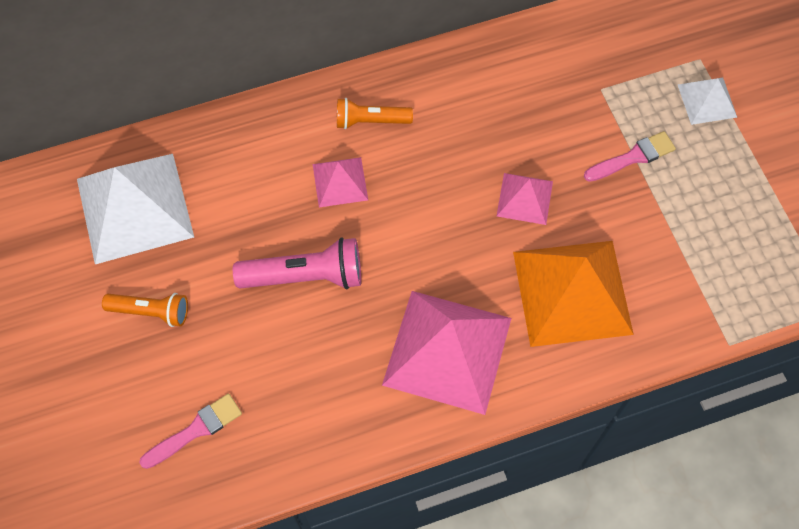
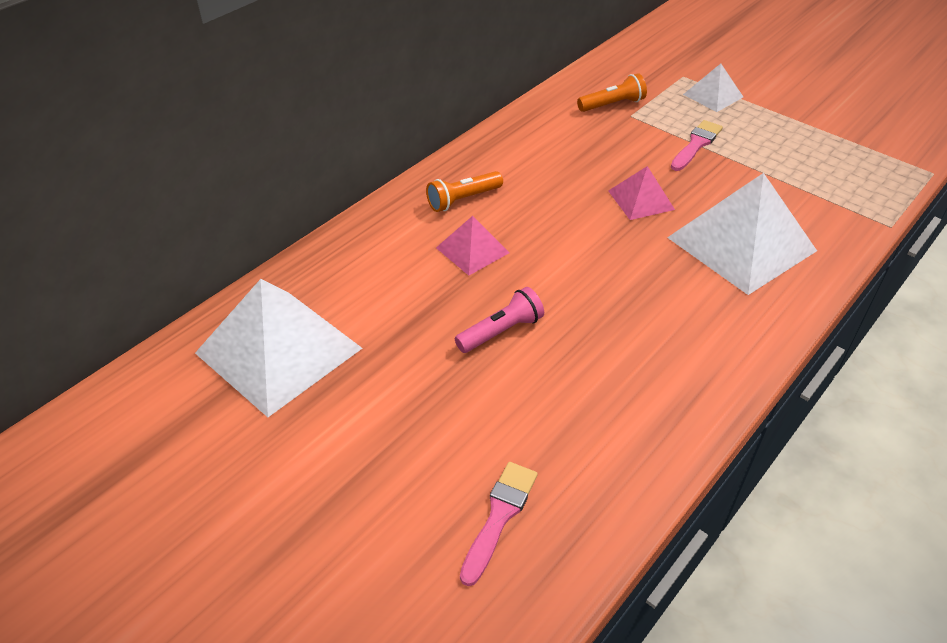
camera: 30 degrees left, 20 degrees down
(151, 312) = (364, 431): orange flashlight -> orange flashlight (612, 105)
(305, 276) = (501, 331): pink flashlight -> pink flashlight, size x0.65
(447, 351) = (683, 330): pink pyramid -> none
(572, 292) = (741, 244): orange pyramid -> white pyramid

